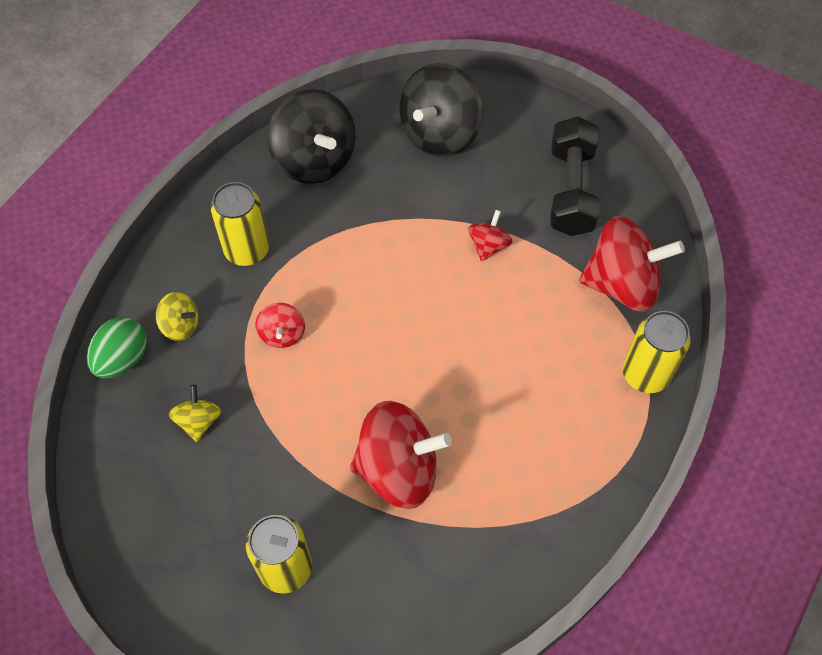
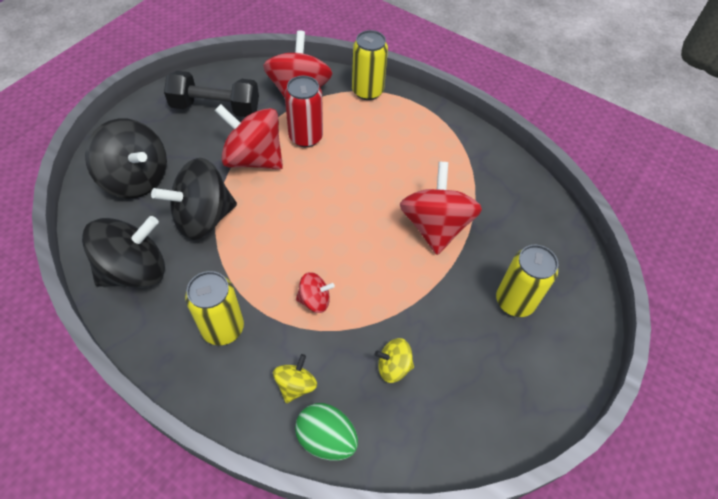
camera: 90 degrees left, 5 degrees down
(389, 208) = (203, 218): none -> black spinning top
(488, 245) = (253, 158): red spinning top -> red spinning top, size x2.05
(536, 300) = (306, 137): none -> red can

